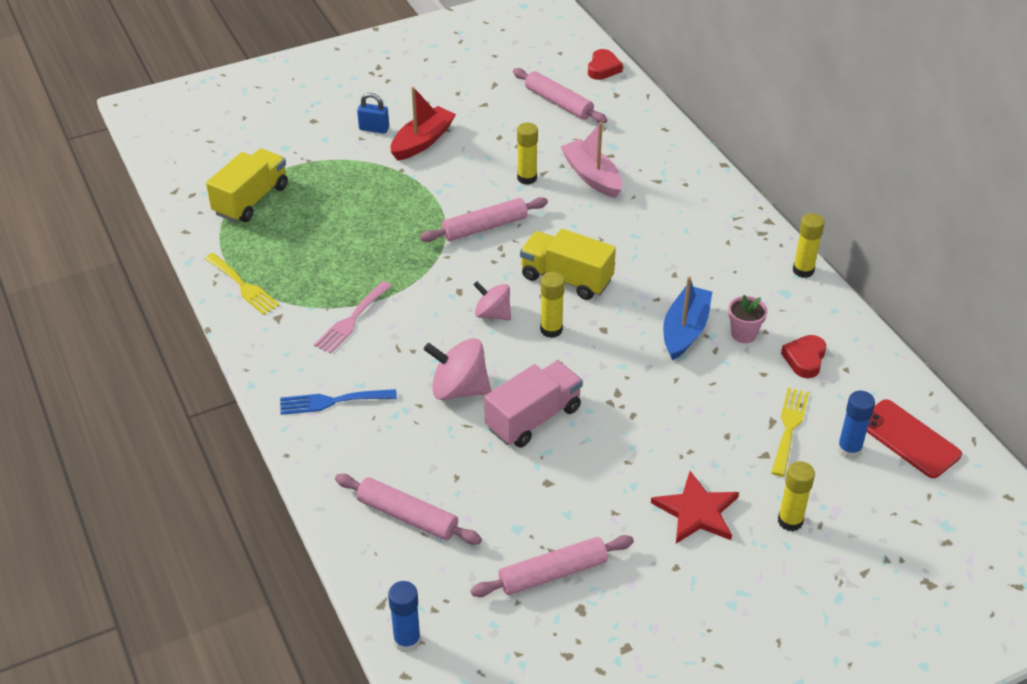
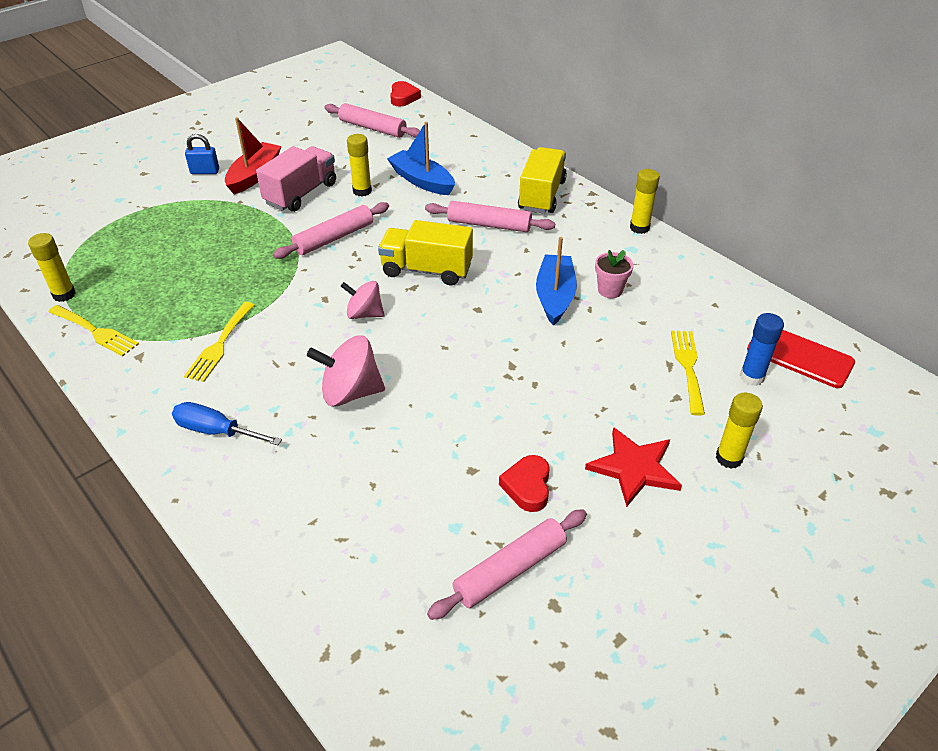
camera: 15 degrees left, 0 degrees up
(251, 200) = (91, 250): yellow truck -> yellow truck (542, 195)
(332, 401) = (216, 431): blue fork -> blue screwdriver
(351, 320) = (220, 345): pink fork -> yellow fork
(407, 516) = (330, 540): pink rolling pin -> pink rolling pin (489, 225)
(407, 641) = (367, 694): blue glue stick -> none
(533, 418) = (436, 407): pink truck -> pink truck (301, 194)
(551, 330) = (427, 318): yellow glue stick -> yellow glue stick (64, 294)
(592, 176) = (422, 181): pink boat -> blue boat
(804, 359) = (674, 302): red heart -> red heart (527, 486)

